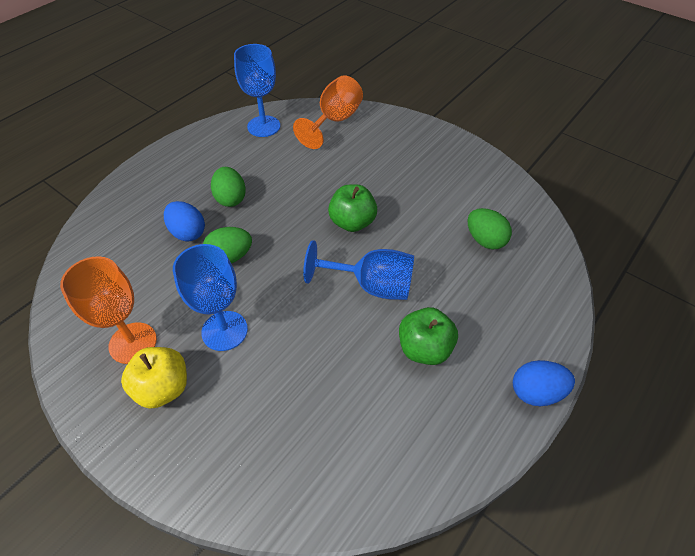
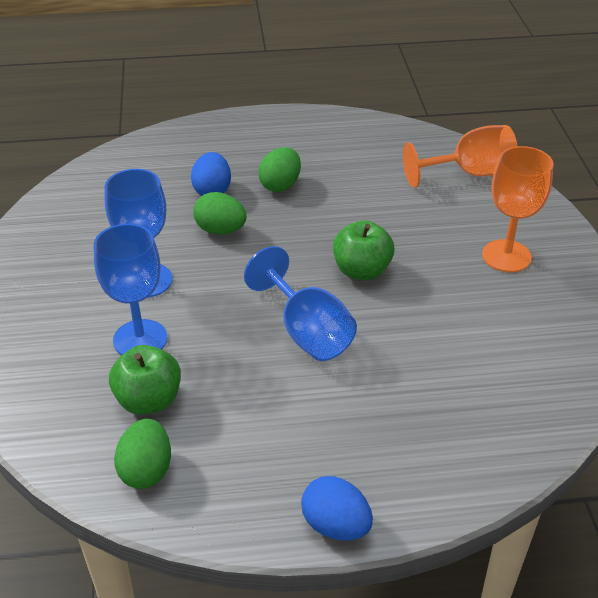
camera: 45 degrees right, 10 degrees down
(133, 343) = (77, 243): orange goblet -> orange goblet (506, 256)
(163, 388) = (59, 287): yellow apple -> none
(264, 126) = (390, 141): blue goblet -> blue goblet (140, 339)
(424, 348) = (283, 412): green apple -> green apple (149, 400)
(485, 240) = (477, 373): green egg -> green egg (146, 470)

